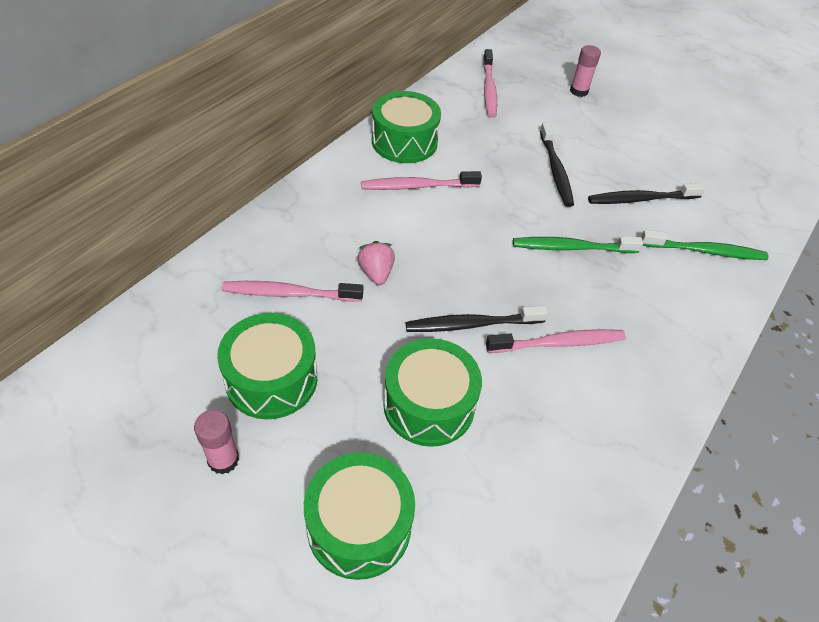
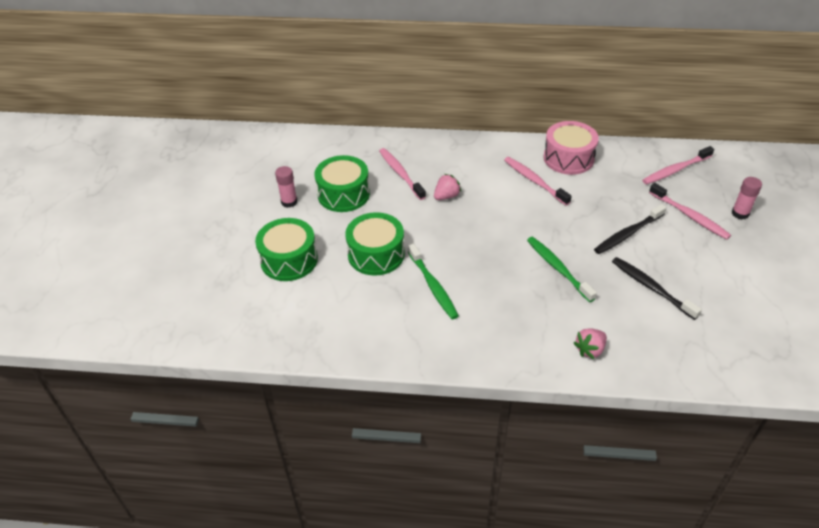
camera: 65 degrees right, 5 degrees down
(404, 142) = (568, 158): green drum -> pink drum
(471, 324) = (446, 248): black toothbrush -> none
(558, 343) = (468, 290): pink toothbrush -> pink toothbrush (690, 216)
(704, 291) = (590, 350): none -> pink strawberry
(705, 251) = (634, 339): green toothbrush -> green toothbrush (433, 286)

